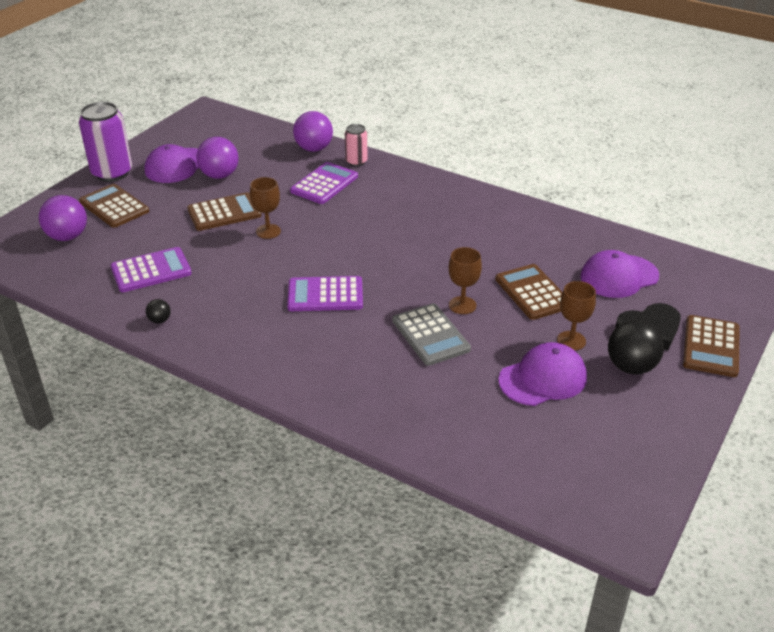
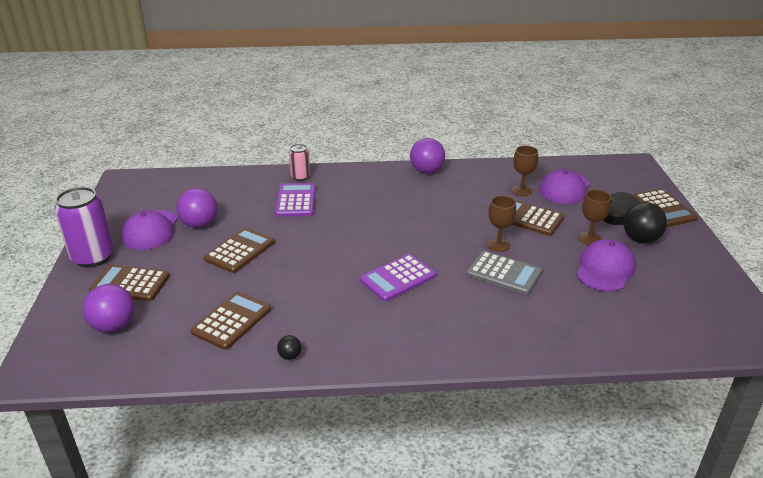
camera: 35 degrees left, 5 degrees down
(151, 271) = (232, 321): purple calculator -> brown calculator
(268, 231) = (295, 251): brown goblet -> brown goblet (521, 190)
(314, 149) = (255, 178): purple ball -> purple ball (426, 171)

